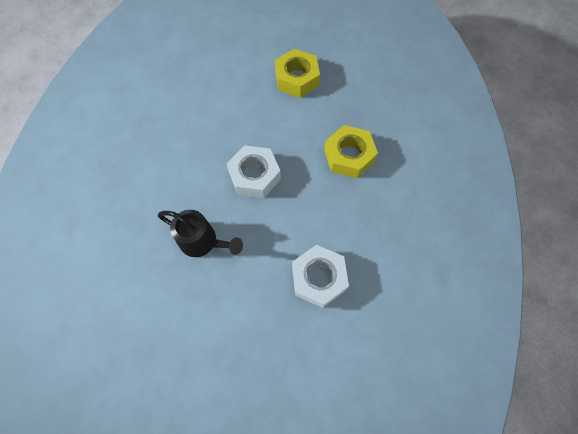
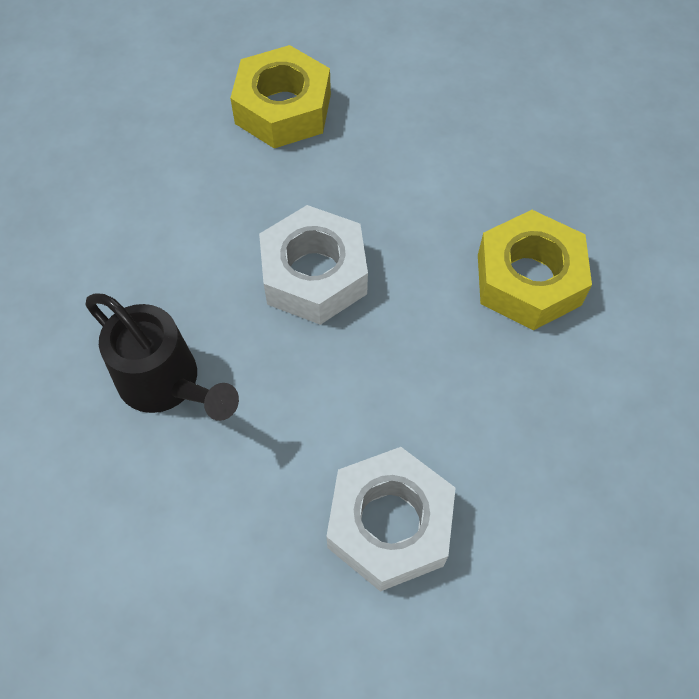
camera: 15 degrees right, 5 degrees down
(296, 78) = (459, 99): yellow nut -> yellow nut (283, 109)

